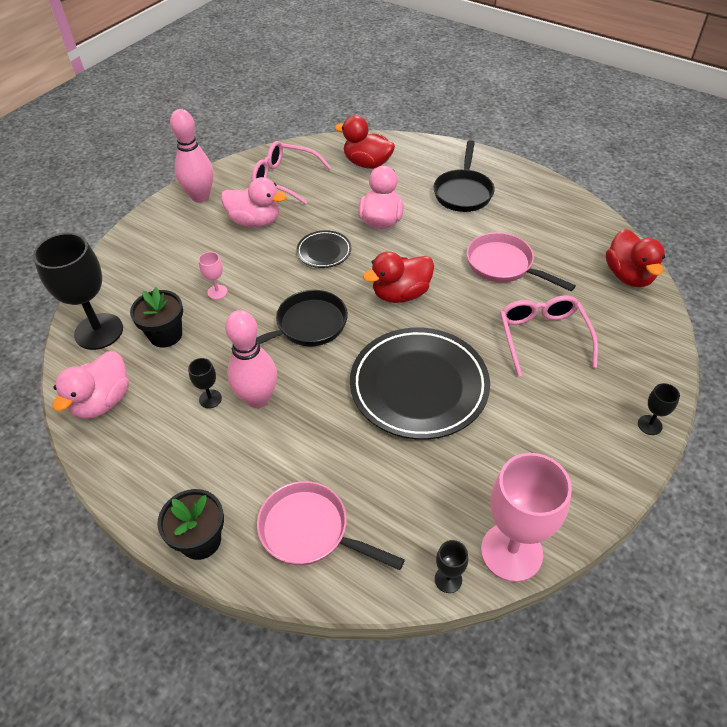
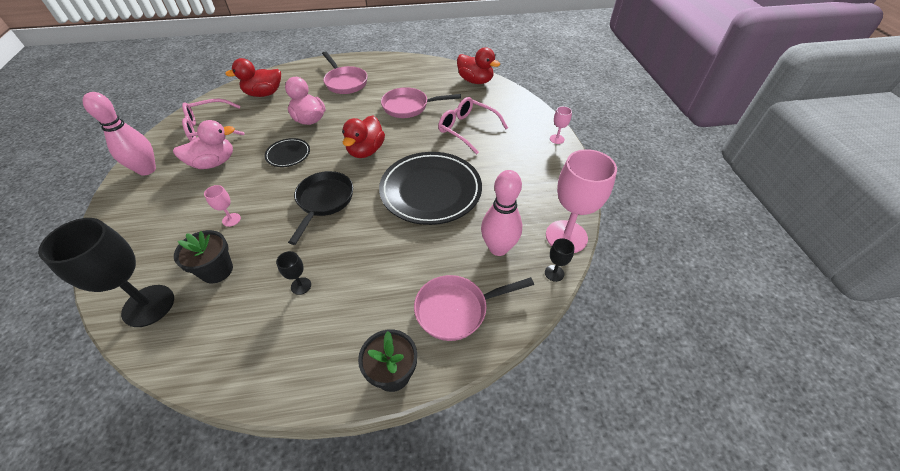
camera: 45 degrees left, 0 degrees up
(102, 401) = (208, 349): pink duck -> none
(258, 398) = (336, 262): pink bowling pin -> pink bowling pin (498, 248)
(463, 192) = (345, 82): black pan -> pink pan
(649, 425) = (557, 139): black goblet -> pink goblet

